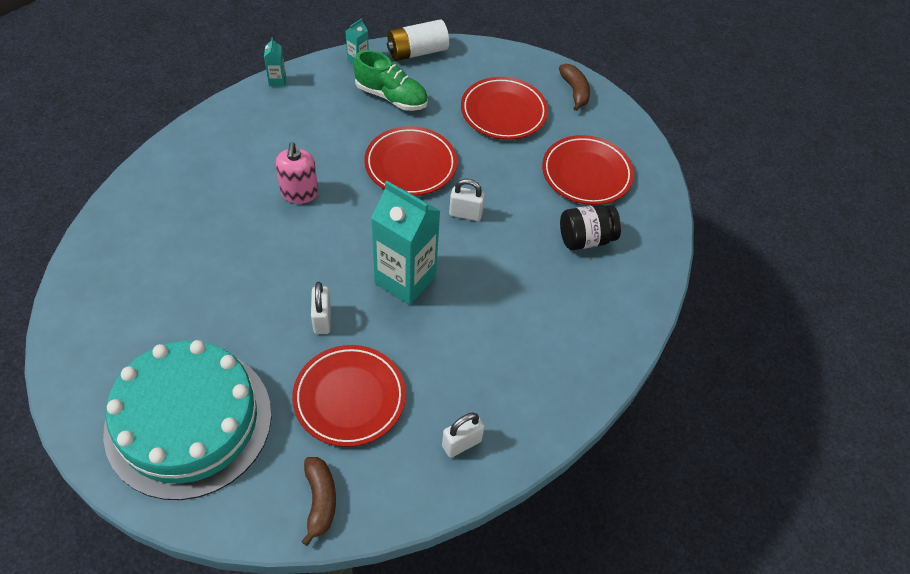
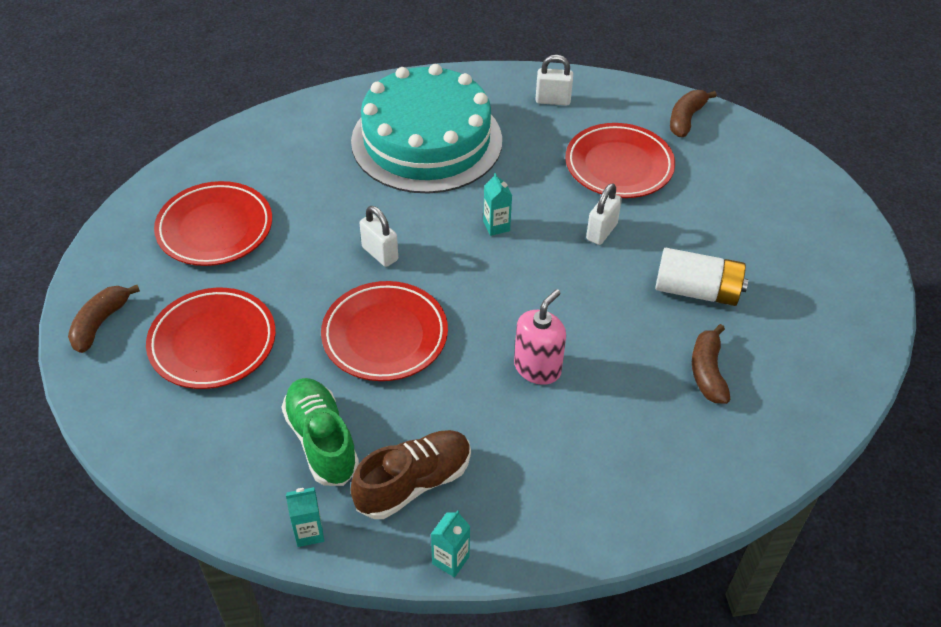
camera: 140 degrees left, 5 degrees down
(182, 247) = (707, 372): none -> brown banana
(188, 421) = (768, 213): turquoise cake -> turquoise cake (426, 140)
(324, 102) = (413, 483): none -> brown shoe
(405, 279) = (496, 226): turquoise carton -> turquoise carton, size x0.42
(417, 52) = (216, 498): white battery -> white battery (697, 291)
(586, 239) = (293, 175): black jar -> none

